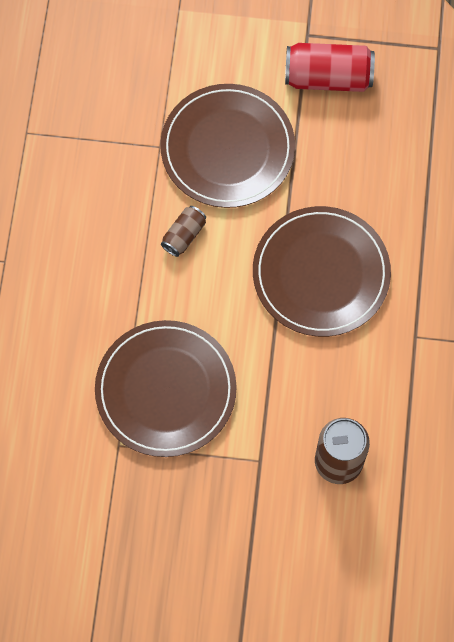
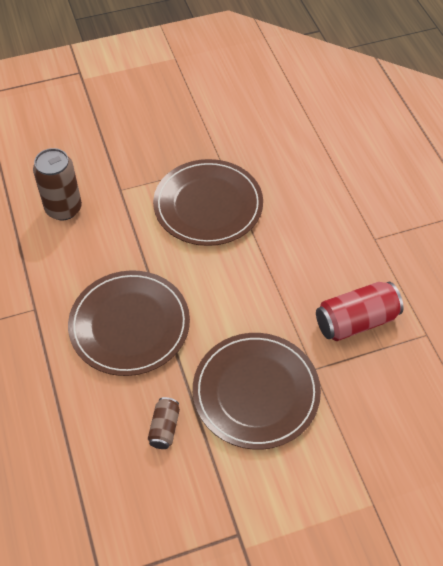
camera: 155 degrees right, 15 degrees down
(184, 235) = (253, 309): brown can -> brown can (164, 428)
(328, 77) = (198, 498): red can -> red can (356, 321)

